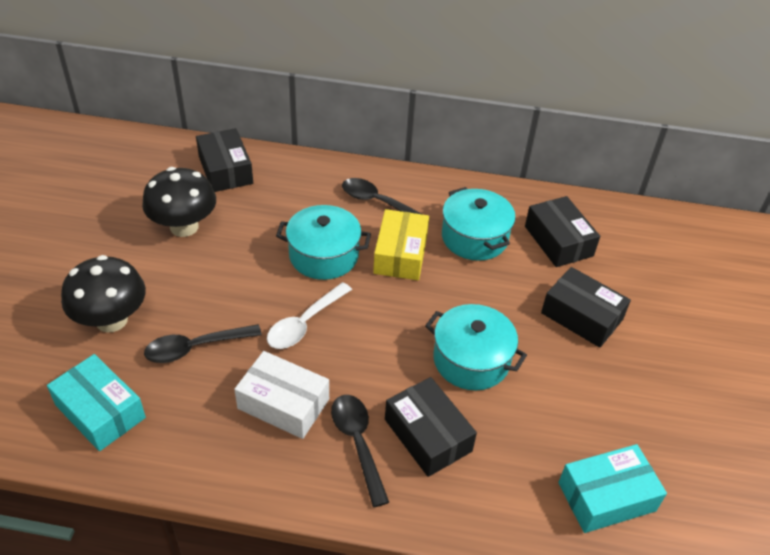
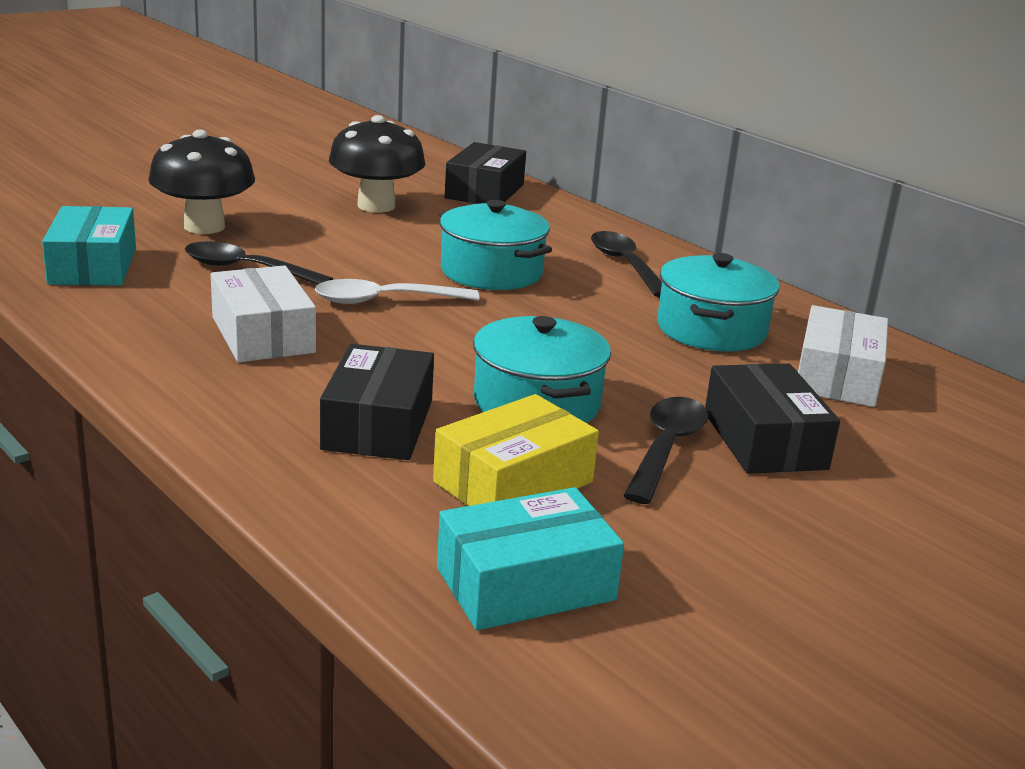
camera: 40 degrees right, 20 degrees down
(358, 443) = (288, 392): black spoon -> black spoon (666, 448)
(400, 254) = (587, 304): yellow box -> yellow box (513, 482)
(558, 241) = (837, 376): black box -> white box
(606, 496) = (525, 584): turquoise box -> turquoise box turned 45 degrees counterclockwise

